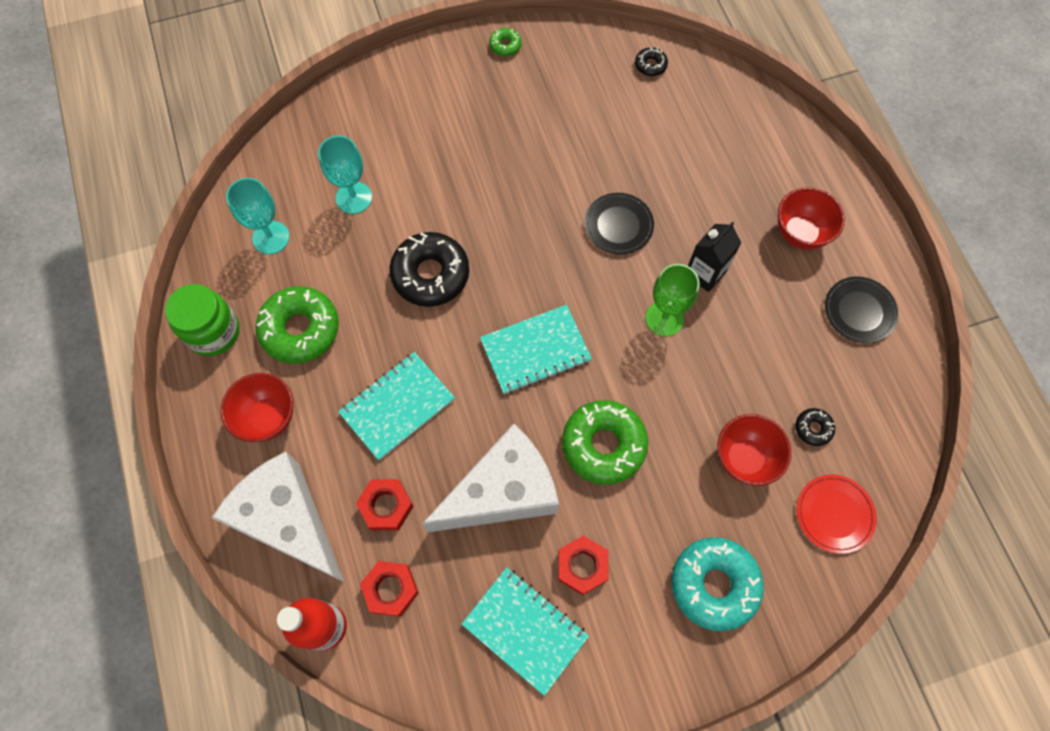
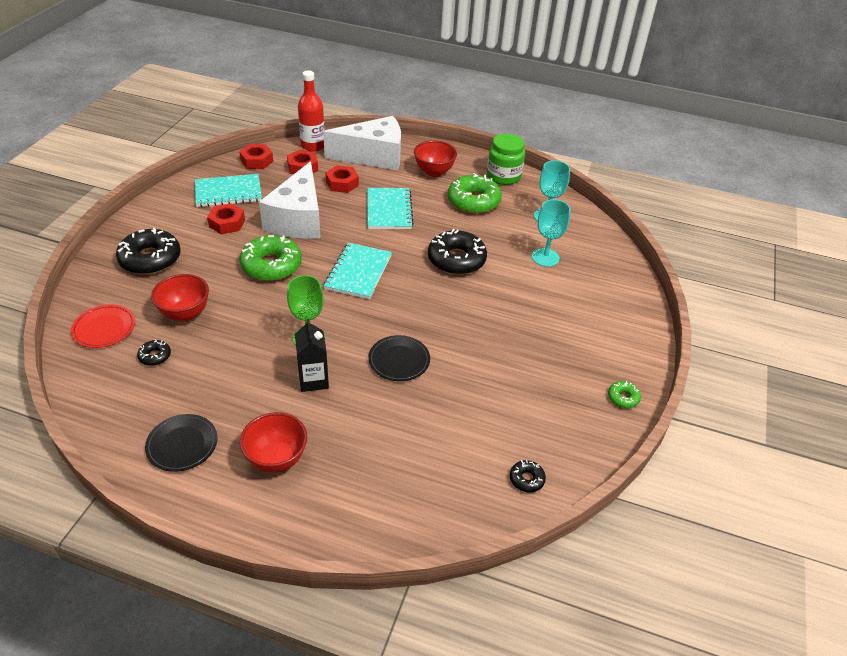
camera: 125 degrees right, 25 degrees down
(426, 667) = (257, 161): none -> red nut
(714, 584) = (150, 259): turquoise donut -> black donut

